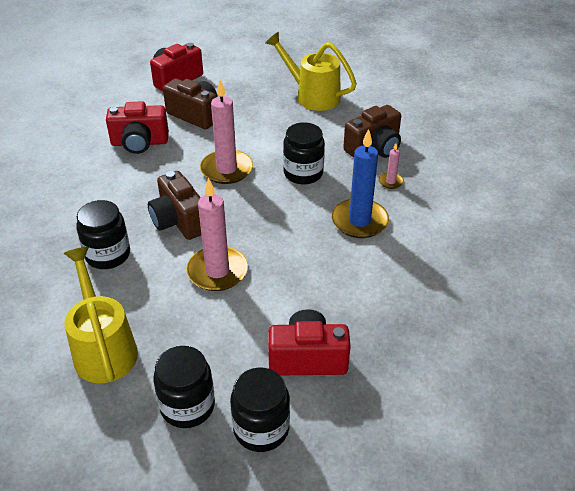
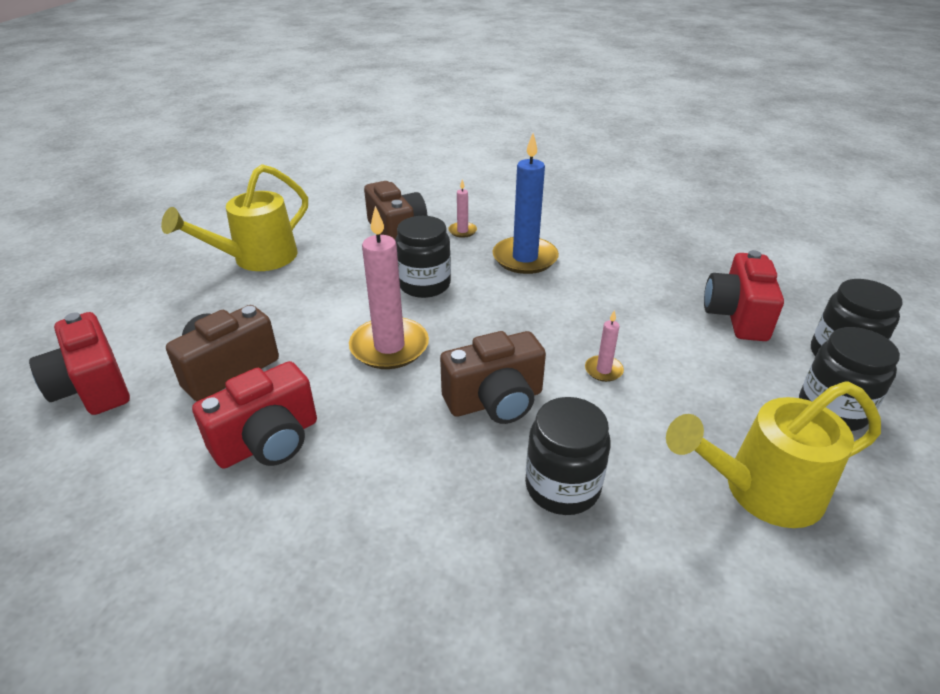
camera: 80 degrees left, 5 degrees down
(139, 143) = (268, 441): red camera -> red camera turned 45 degrees clockwise
(217, 271) = (603, 370): pink candle -> pink candle, size x0.46

